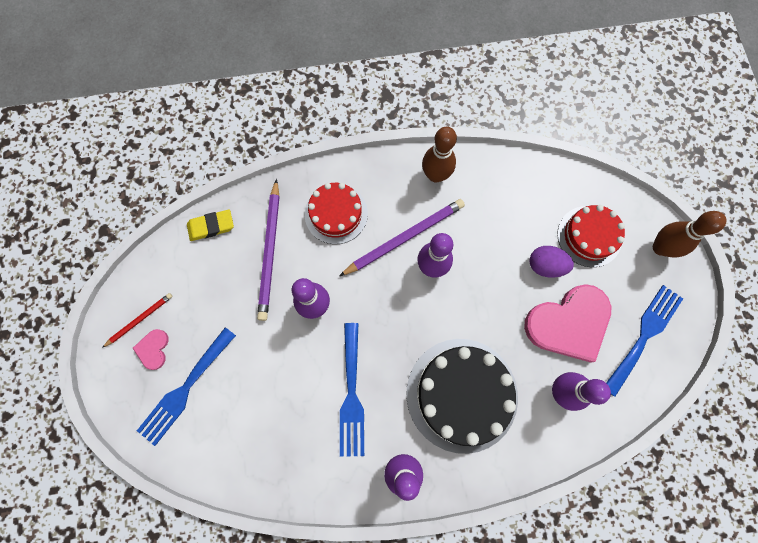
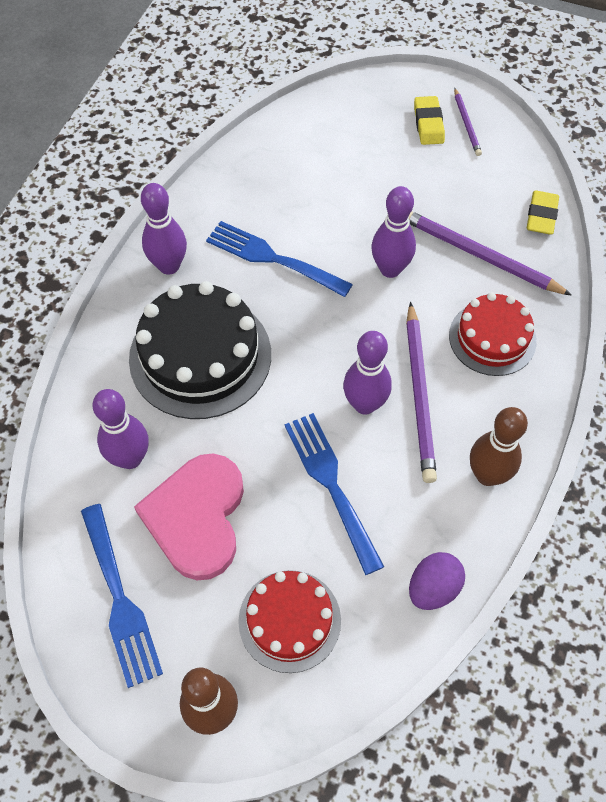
camera: 120 degrees right, 15 degrees down
(140, 319) = (466, 124): red pencil -> purple pencil
(153, 349) = (428, 124): pink heart -> yellow eraser
(185, 389) = (371, 133): blue fork -> blue fork (331, 484)
(545, 265) = (285, 536): purple egg -> purple egg (433, 588)

